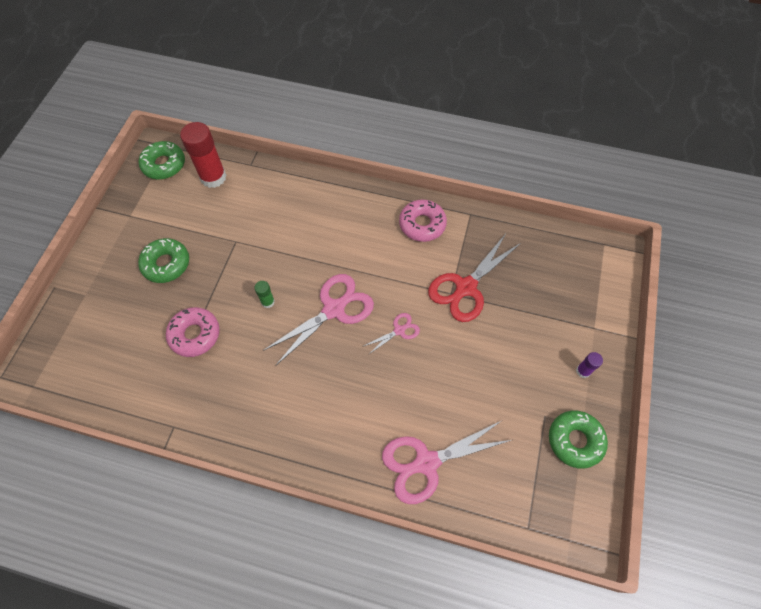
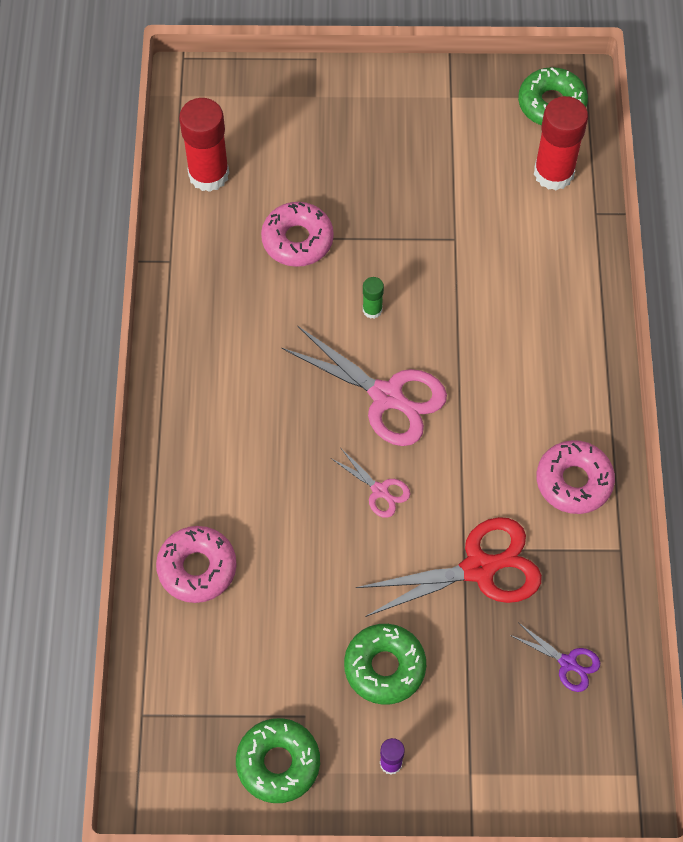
camera: 75 degrees right, 0 degrees up
(113, 382) = (208, 174): none -> red glue stick
(166, 264) = (390, 169): green donut -> green donut (384, 667)
(426, 463) = (197, 568): pink scissors -> pink donut
(465, 288) = (480, 568): red scissors -> red scissors turned 135 degrees clockwise
(534, 259) = (568, 663): none -> purple scissors

